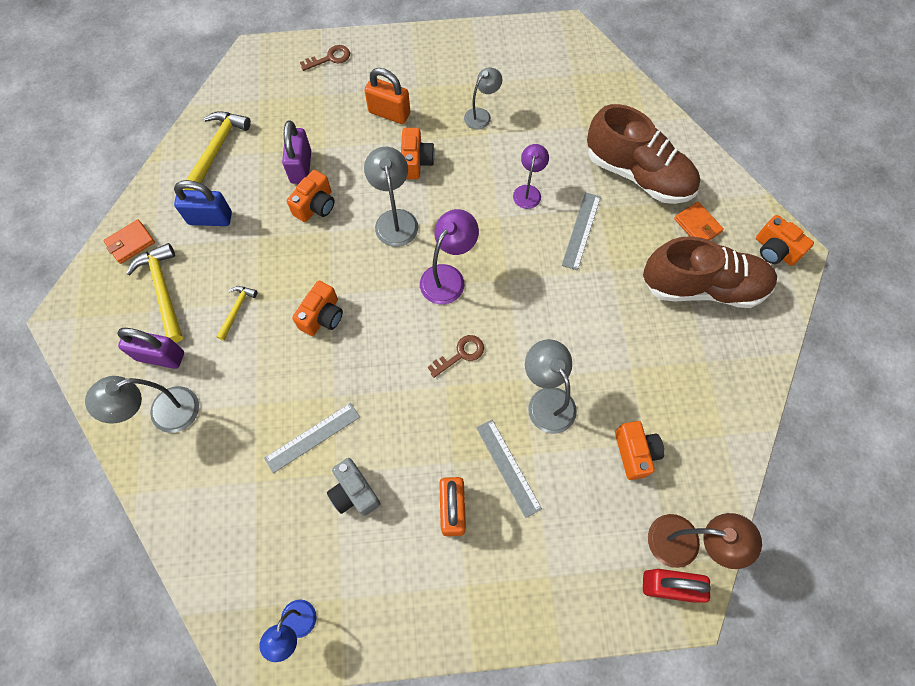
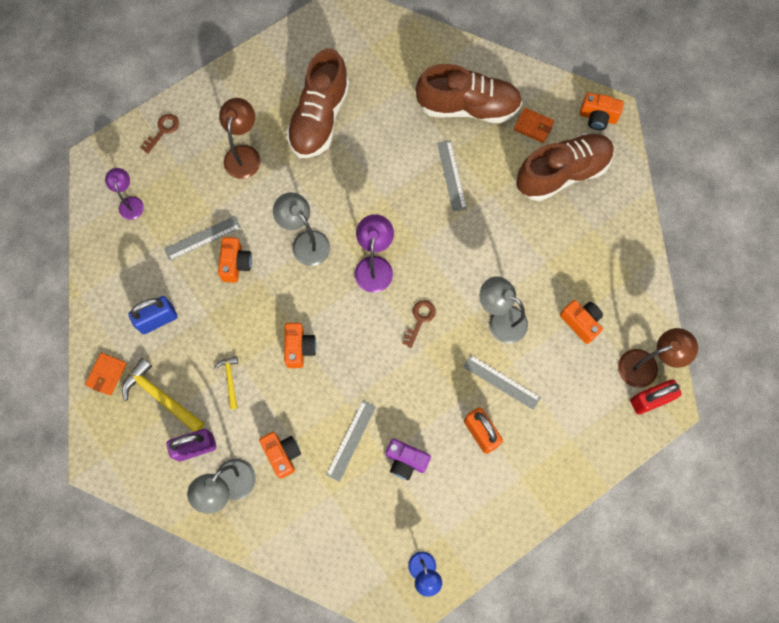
camera: 30 degrees left, 5 degrees up
(217, 149) = (122, 259): yellow hammer -> none
(301, 167) = (202, 238): purple padlock -> grey ruler
(354, 492) = (406, 461): grey camera -> purple camera
(389, 113) = (244, 154): orange padlock -> brown lamp
(416, 162) = (292, 185): orange camera -> orange camera (282, 454)
(481, 115) = (319, 118): grey lamp -> brown shoe
(528, 191) = (394, 164): purple lamp -> purple lamp (130, 203)

